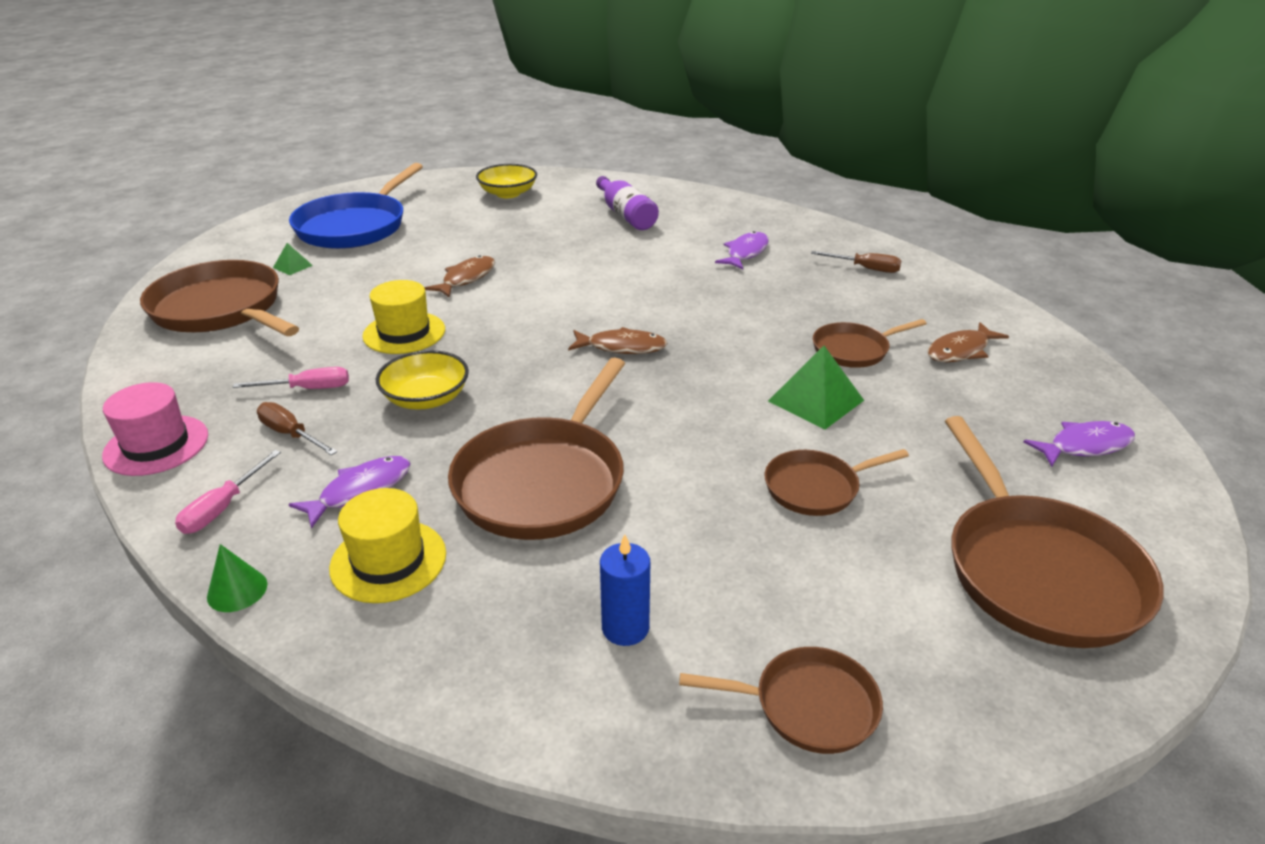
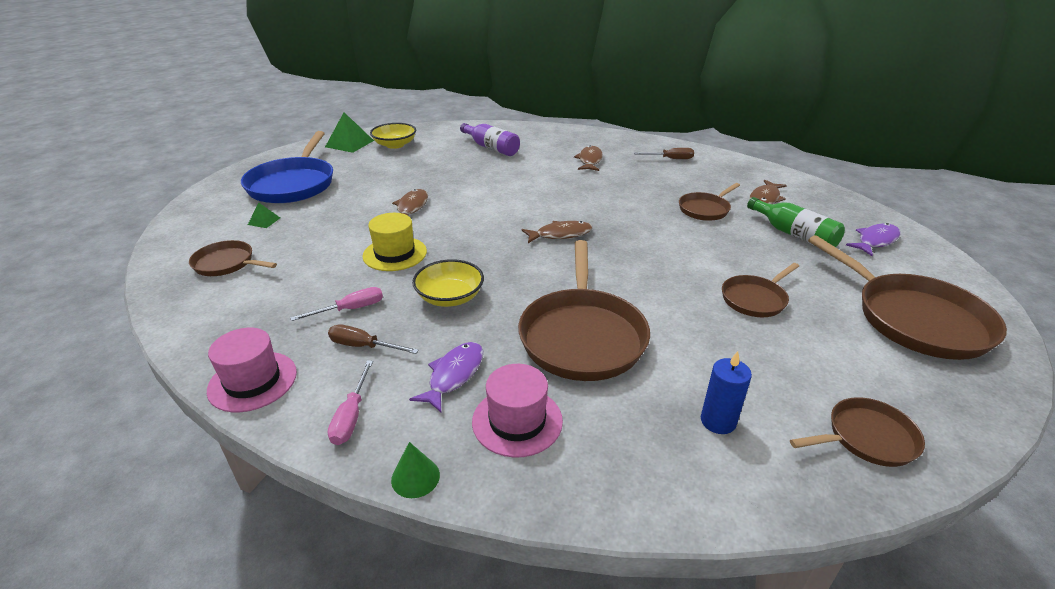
camera: 20 degrees left, 0 degrees up
(221, 309) = (227, 263): brown pan -> brown pan, size x0.54
(388, 561) = (517, 421): yellow hat -> pink hat
(745, 253) = (590, 160): purple fish -> brown fish
(816, 400) = (709, 245): green pyramid -> green pyramid (349, 143)
(958, 411) = (794, 234): none -> green bottle

